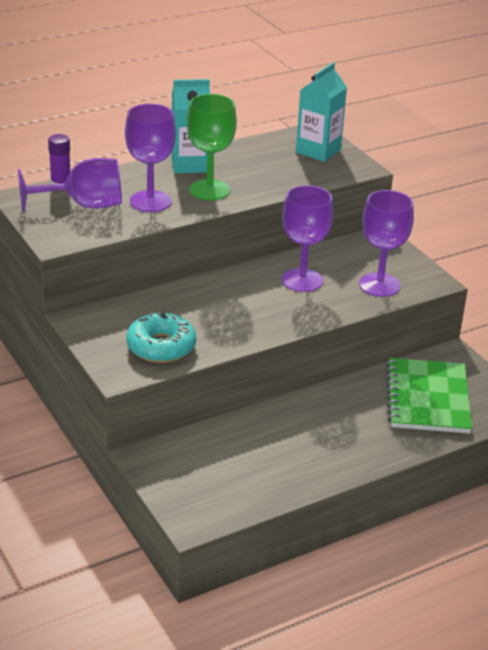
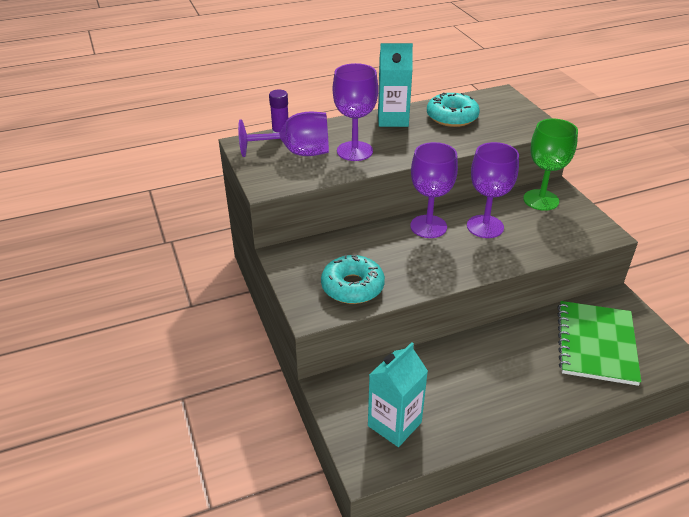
camera: 10 degrees right, 5 degrees up
(209, 190) = (407, 142): green goblet -> green goblet (541, 200)
(257, 160) = (452, 117): none -> turquoise donut
(318, 151) = (505, 110): turquoise carton -> turquoise carton (394, 424)
(379, 285) = (555, 234): purple goblet -> purple goblet (428, 226)

